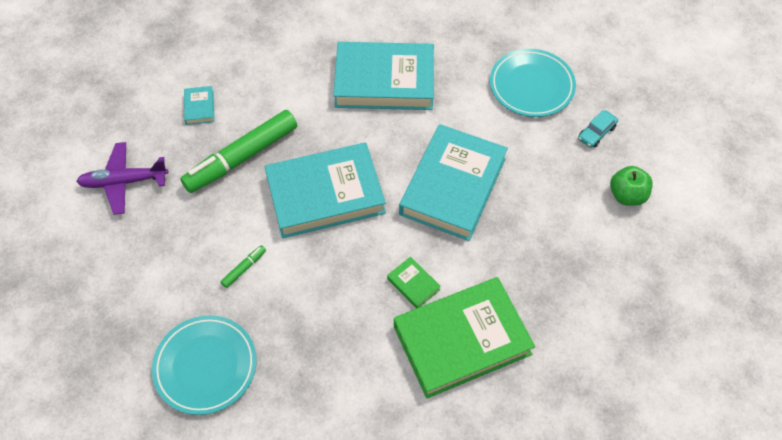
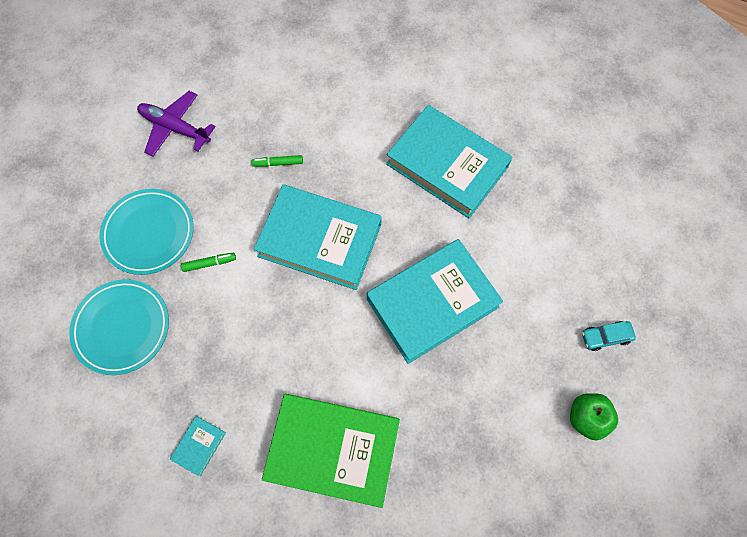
camera: 35 degrees right, 10 degrees up
(199, 107) = (278, 97): turquoise book -> turquoise book (199, 446)
(241, 157) = (278, 163): green marker -> green marker, size x0.40
(413, 284) = (331, 371): green book -> none
(531, 86) = (578, 251): turquoise plate -> turquoise plate (149, 233)

